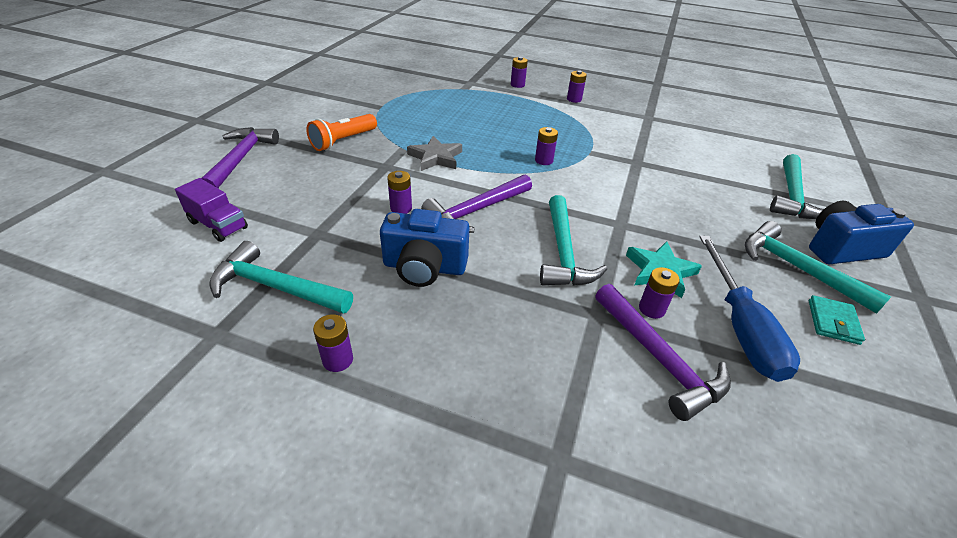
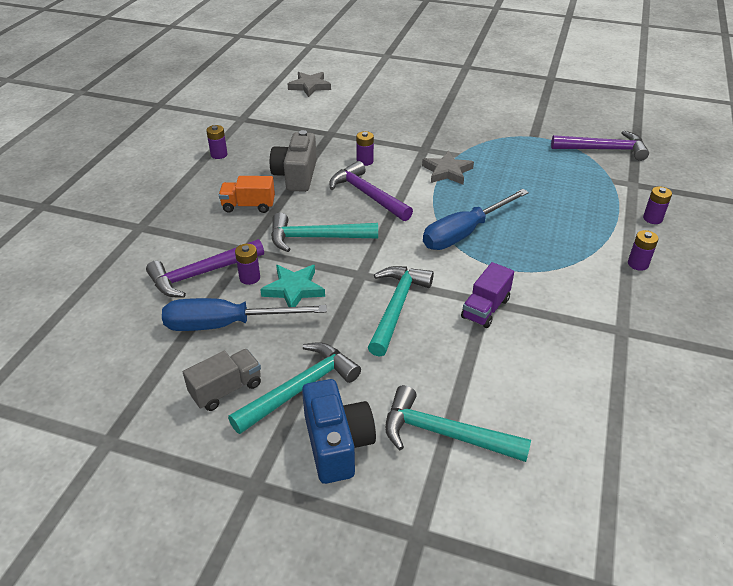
camera: 90 degrees right, 0 degrees up
(148, 249) = (310, 86): none -> grey star
(218, 225) = (334, 100): purple truck -> purple truck (485, 308)
(240, 159) = (415, 92): purple hammer -> purple hammer (603, 149)
(276, 287) = (277, 128): turquoise hammer -> turquoise hammer (396, 307)
(343, 141) = (458, 126): orange flashlight -> none
(424, 267) = (296, 176): blue camera -> grey camera
(497, 315) = (248, 206): none -> orange truck
(544, 160) = (464, 233): purple battery -> blue screwdriver
(833, 322) = (226, 389): turquoise wallet -> grey truck

